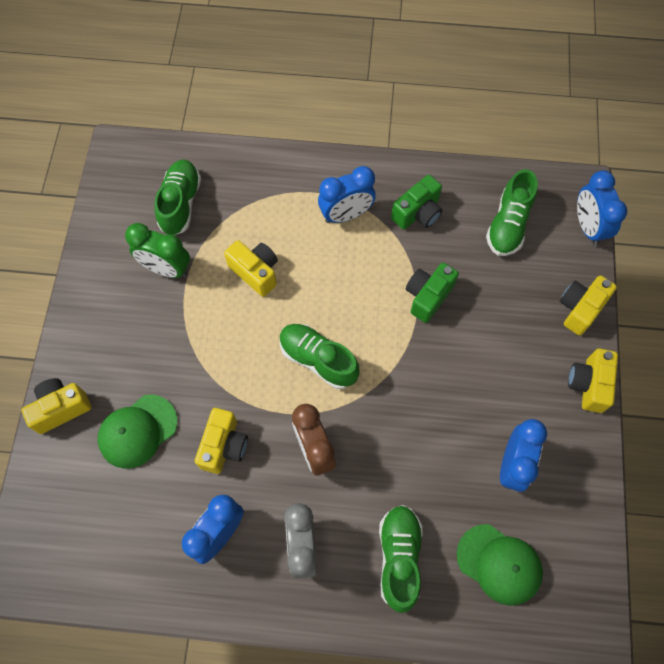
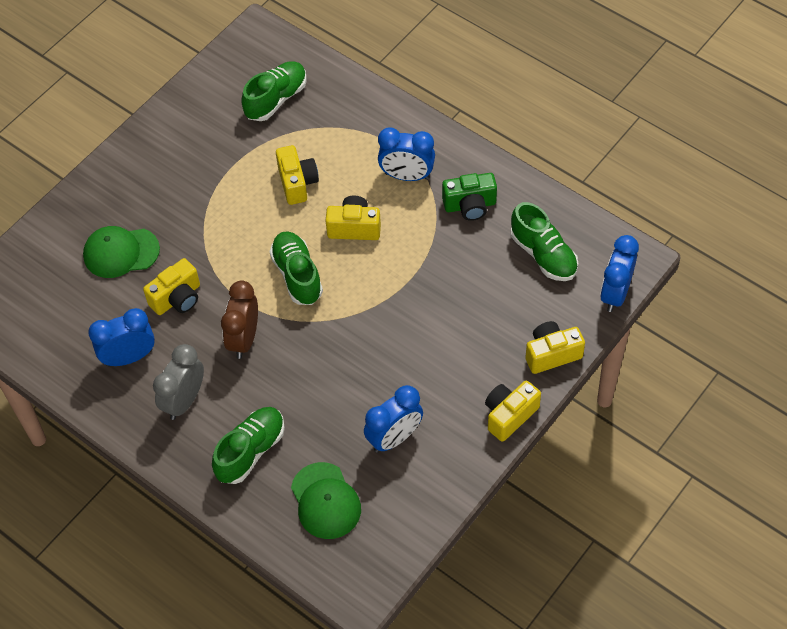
camera: 35 degrees right, 10 degrees down
(61, 408) = (76, 206): yellow camera -> yellow camera (354, 228)
(166, 269) = (228, 144): green clock -> none
(428, 296) = (426, 275): green camera -> none
(508, 224) = (543, 255): green shoe -> green shoe turned 90 degrees counterclockwise

